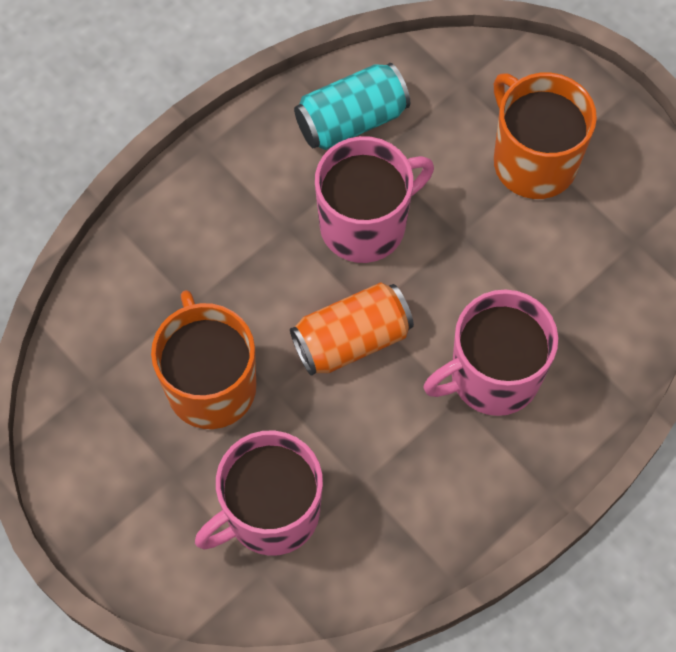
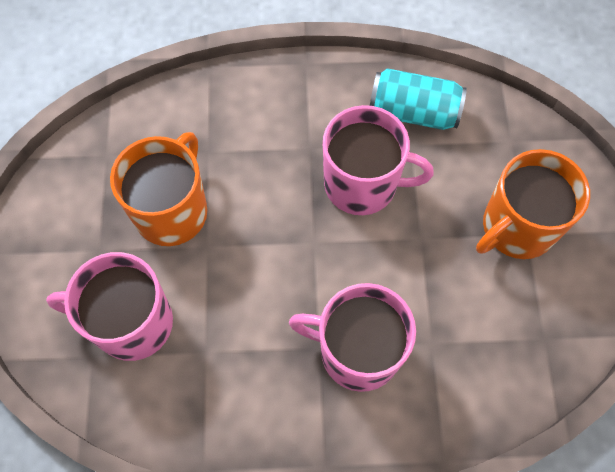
camera: 40 degrees right, 0 degrees up
(351, 339) = (285, 252): orange can -> none
(533, 161) = (517, 227): orange mug -> orange mug turned 135 degrees counterclockwise

